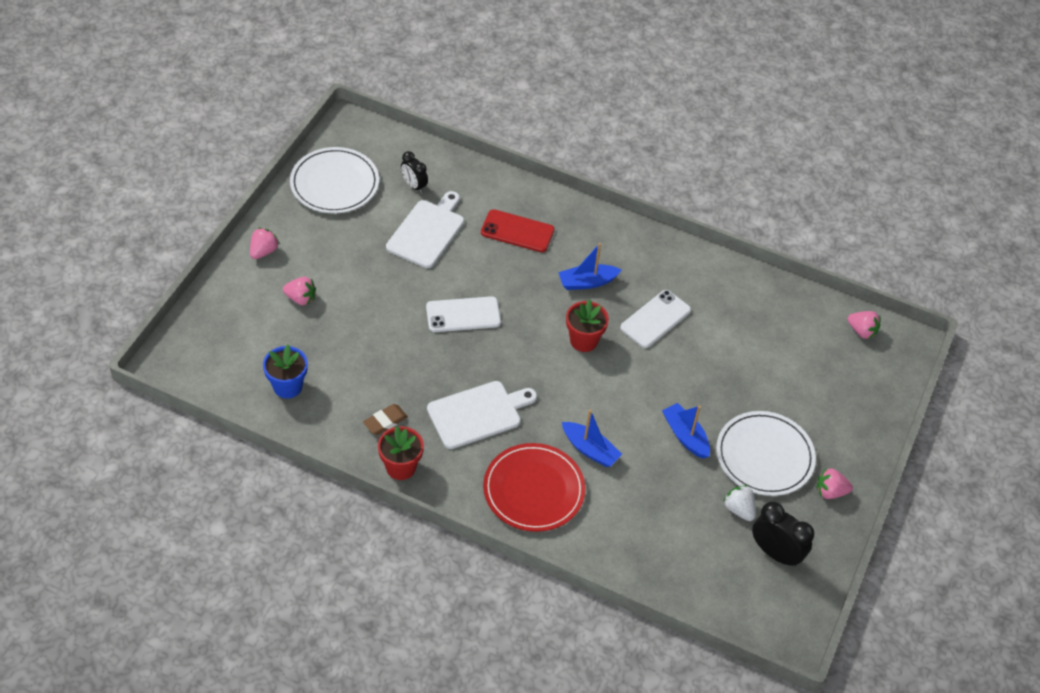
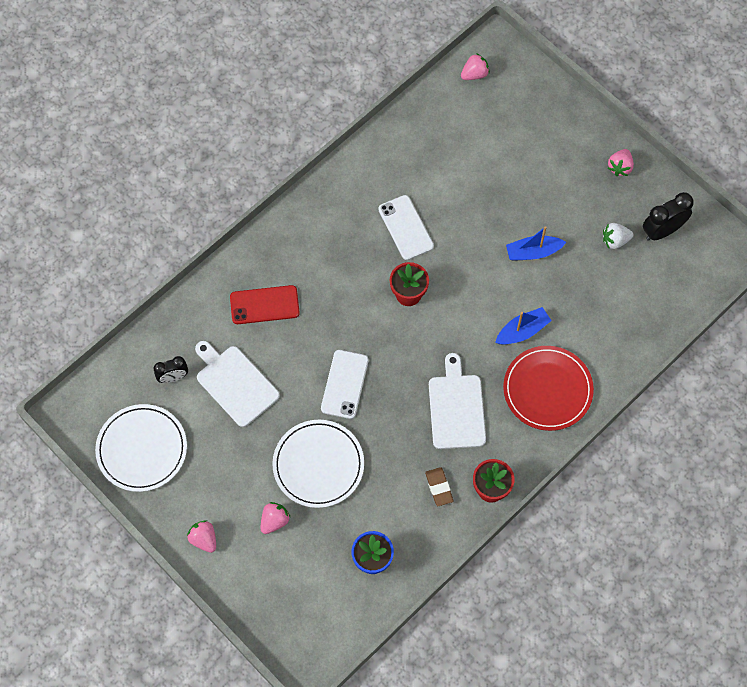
camera: 65 degrees left, 15 degrees up
(517, 231) = (264, 305): red phone -> red phone turned 45 degrees clockwise
(587, 282) = (345, 267): blue boat -> none
(764, 456) = (571, 200): white plate -> white plate (318, 465)

